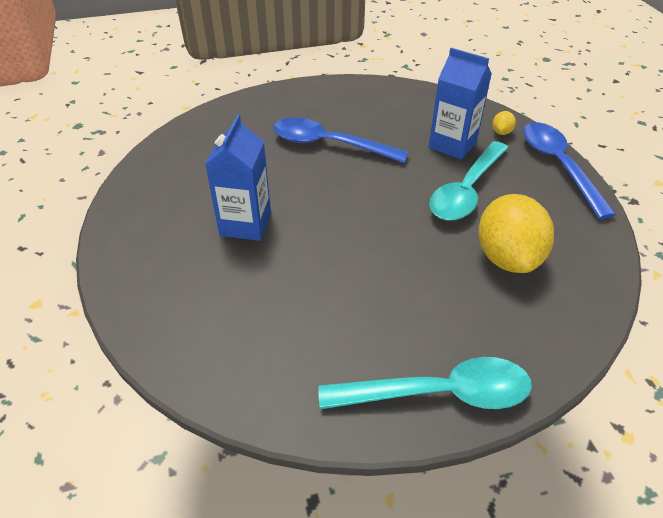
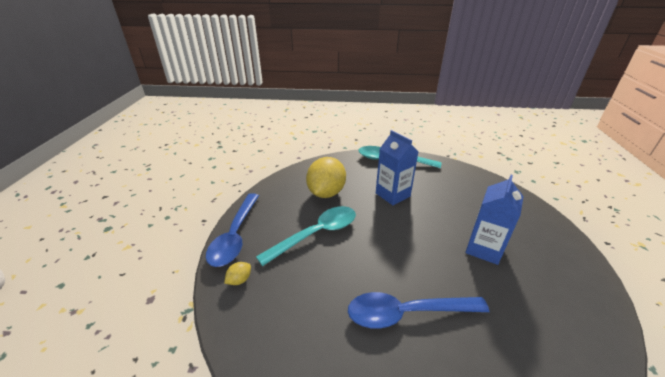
camera: 160 degrees left, 10 degrees down
(329, 144) = (407, 313): blue spoon -> blue spoon turned 135 degrees clockwise
(452, 145) = (293, 278): blue carton -> blue carton (392, 194)

